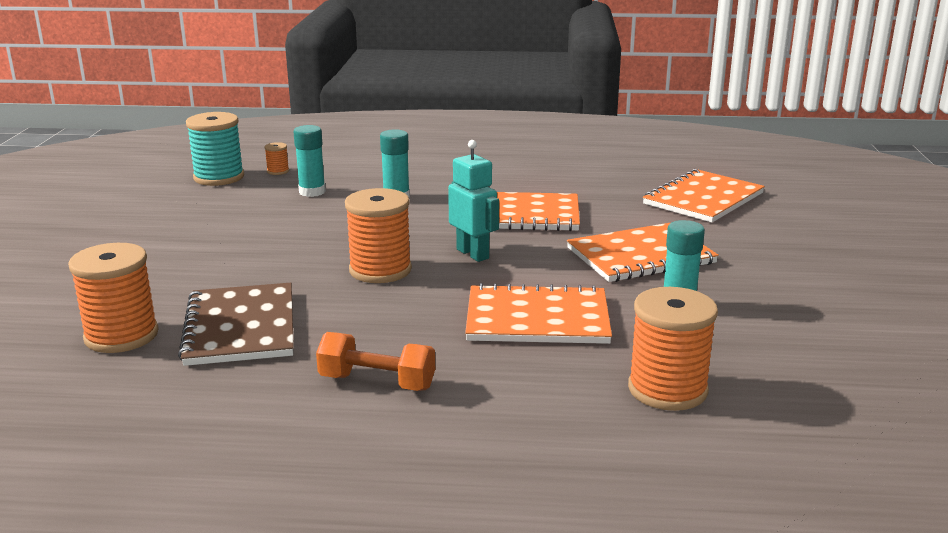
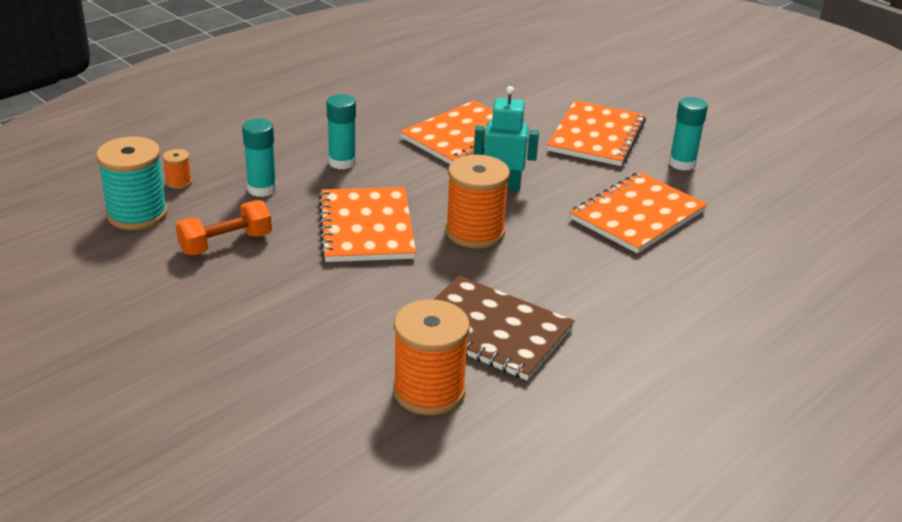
camera: 50 degrees left, 10 degrees up
(377, 382) = (652, 312): orange dumbbell -> orange dumbbell (225, 244)
(667, 389) = (778, 223): orange spool -> none
(703, 199) = (542, 70): orange notebook -> orange notebook (366, 227)

